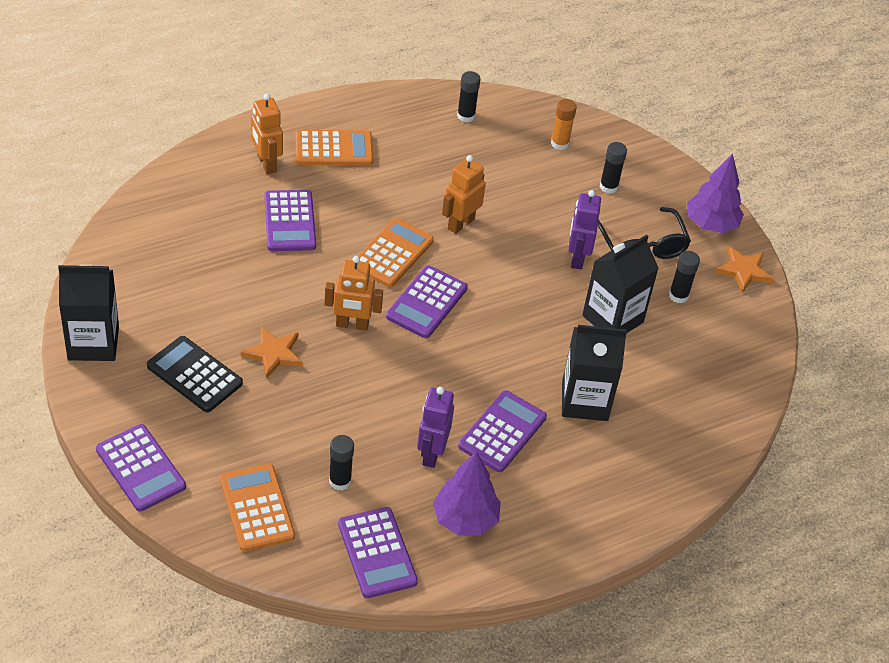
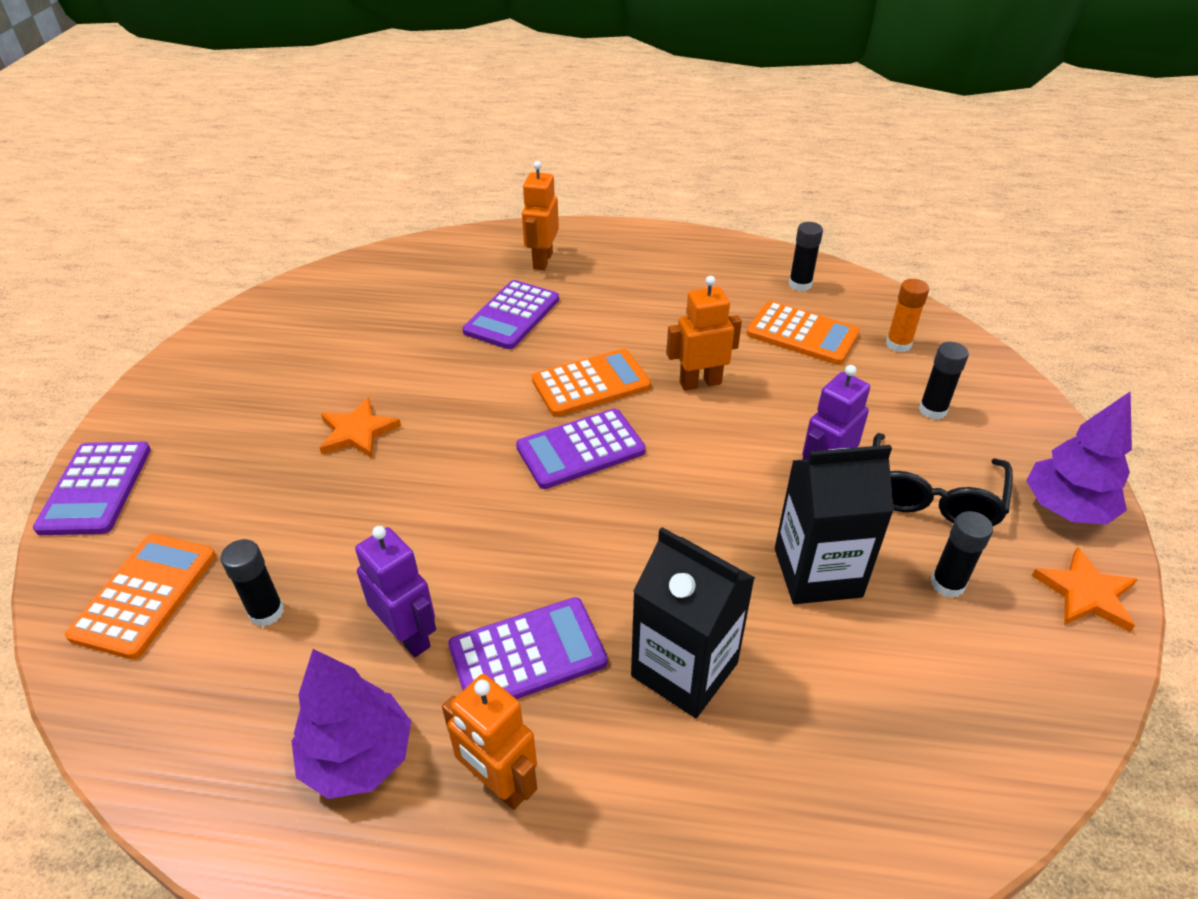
camera: 40 degrees right, 5 degrees down
(93, 343) = (208, 351): black carton -> none
(194, 375) = (258, 419): black calculator -> none
(334, 149) = (623, 269): orange calculator -> orange calculator (802, 334)
(352, 325) = (471, 438): orange robot -> orange robot (499, 784)
(377, 553) = (202, 739): purple calculator -> none
(431, 453) = (408, 635): purple robot -> purple robot turned 90 degrees clockwise

